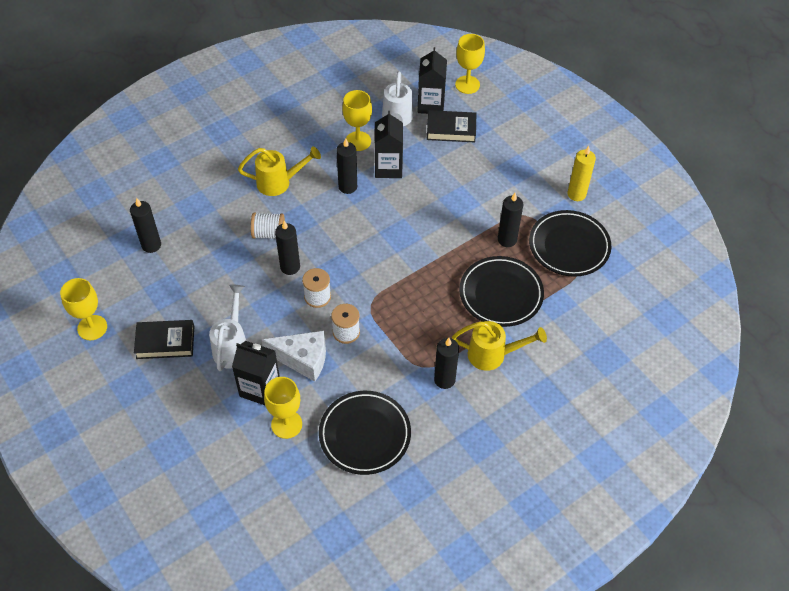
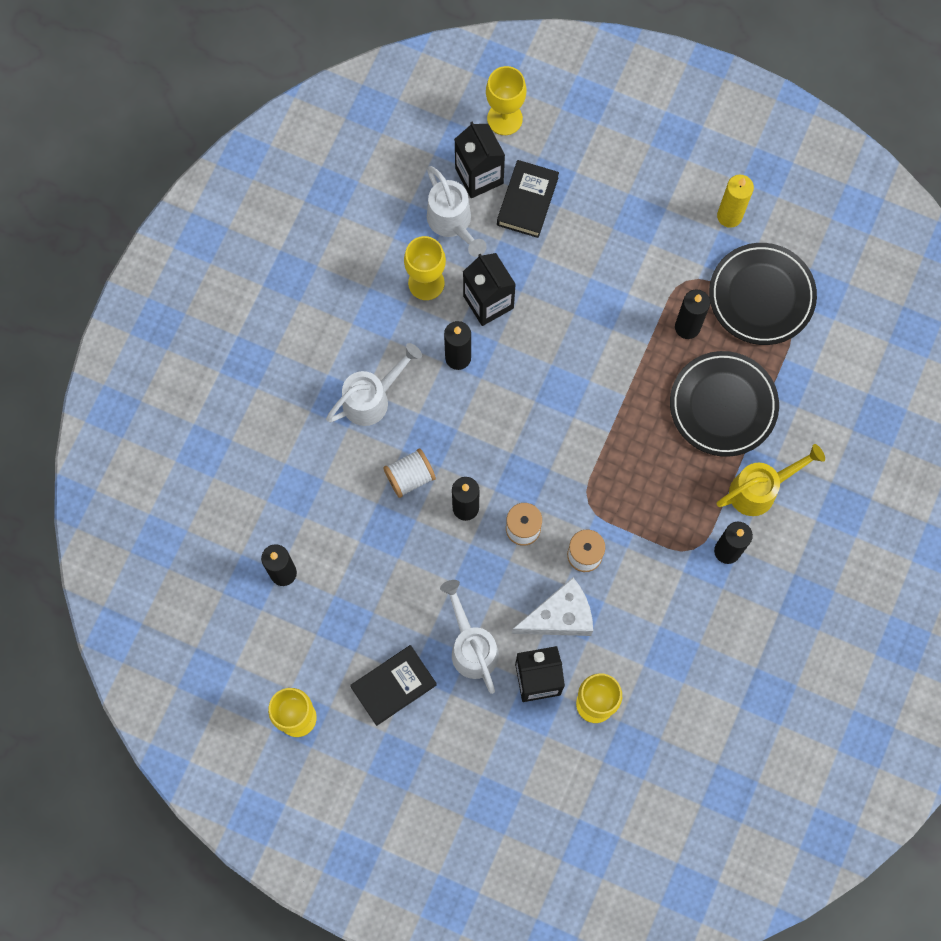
camera: 30 degrees left, 20 degrees up
(279, 182) = (373, 398): yellow watering can -> white watering can
(365, 434) = (684, 666): black plate -> none
(451, 129) = (527, 201): black book -> black book turned 45 degrees counterclockwise

